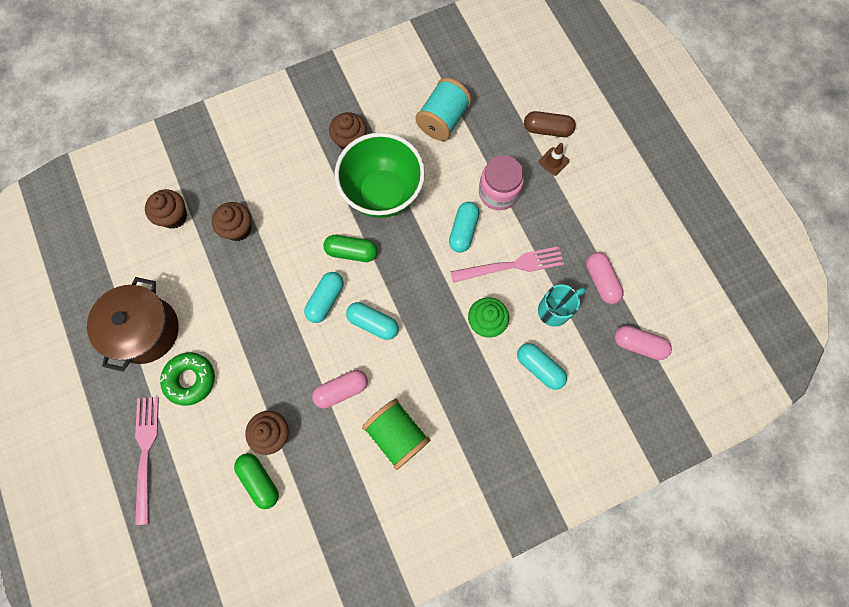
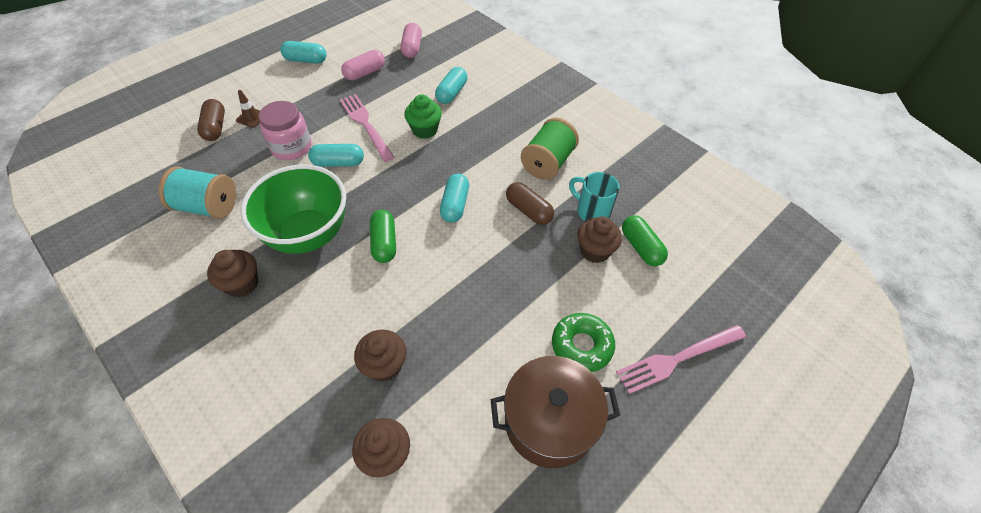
camera: 110 degrees left, 20 degrees down
(259, 480) = (641, 247): green capsule -> green capsule turned 60 degrees counterclockwise
(325, 300) = (444, 249): turquoise capsule -> turquoise capsule (306, 60)
(341, 390) = (528, 210): pink capsule -> brown capsule
(555, 310) = (399, 93): turquoise mug -> turquoise mug (591, 211)

